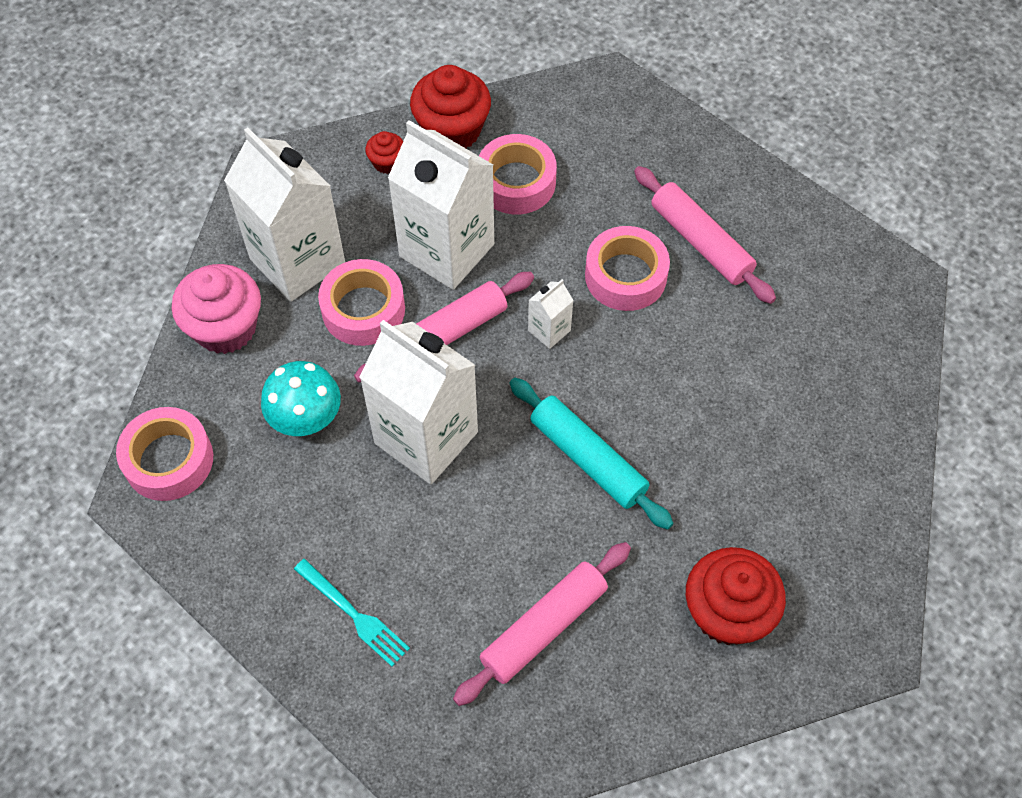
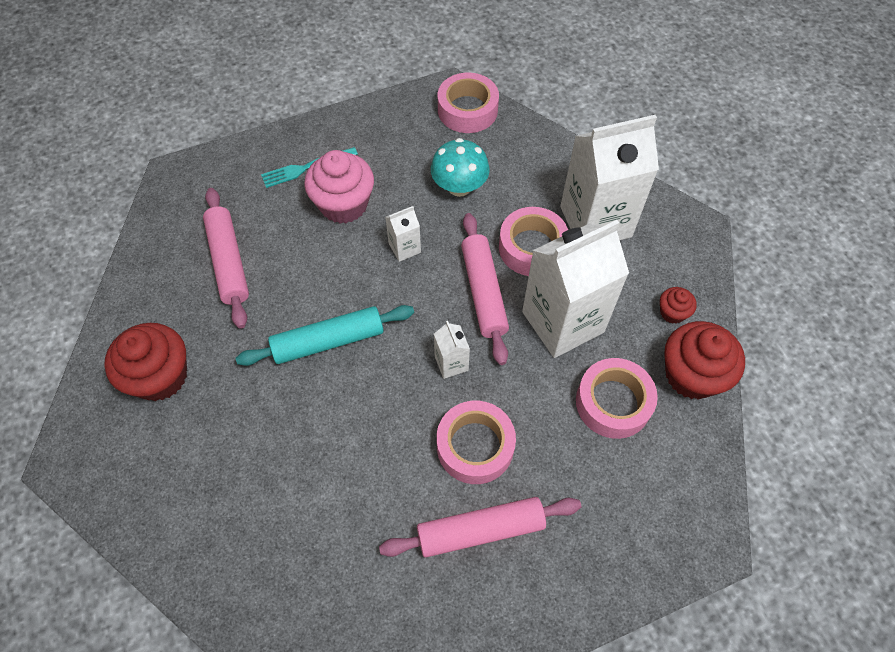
camera: 115 degrees right, 0 degrees up
(225, 328) = (555, 164): pink cupcake -> pink cupcake (344, 204)
(426, 437) = (404, 248): white carton -> white carton, size x0.43

